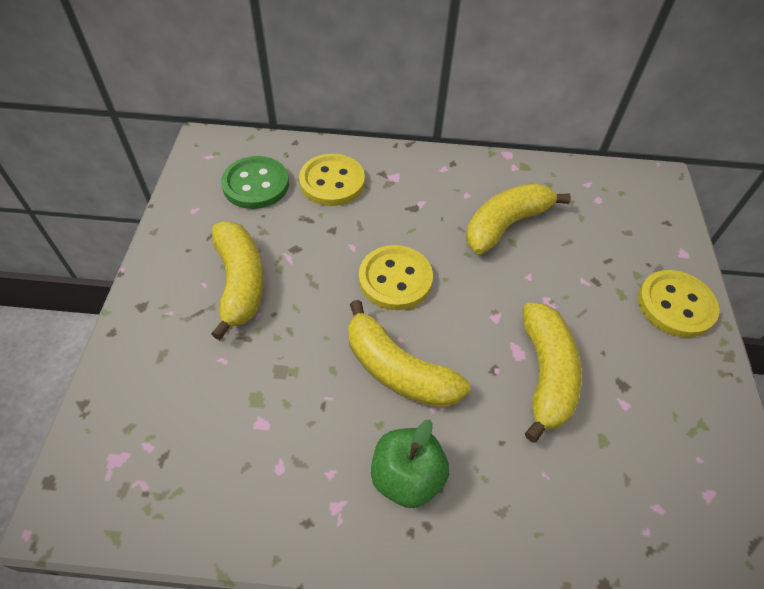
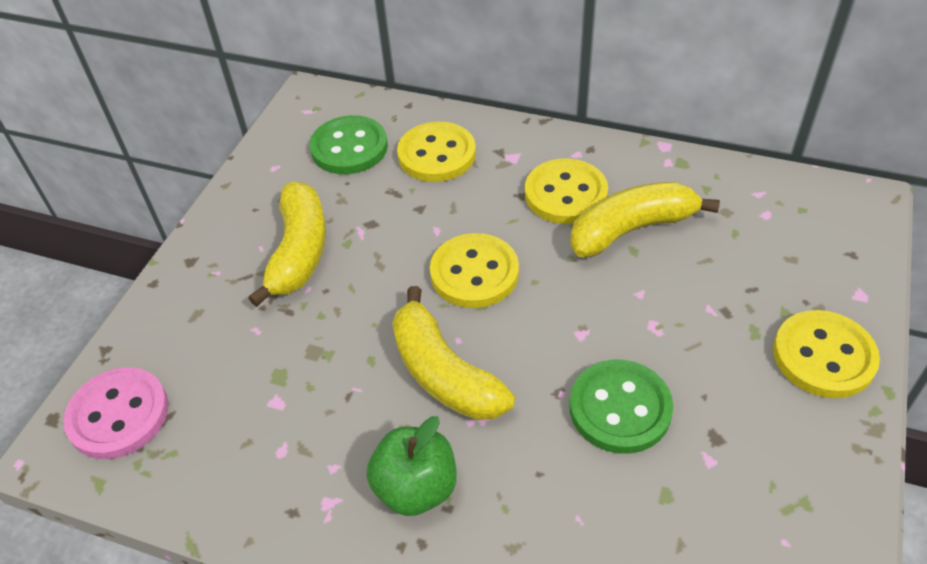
camera: 20 degrees right, 5 degrees down
(115, 465) = (118, 415): none -> pink button
(446, 202) = (565, 194): none -> yellow button
(545, 374) = (620, 408): yellow banana -> green button

